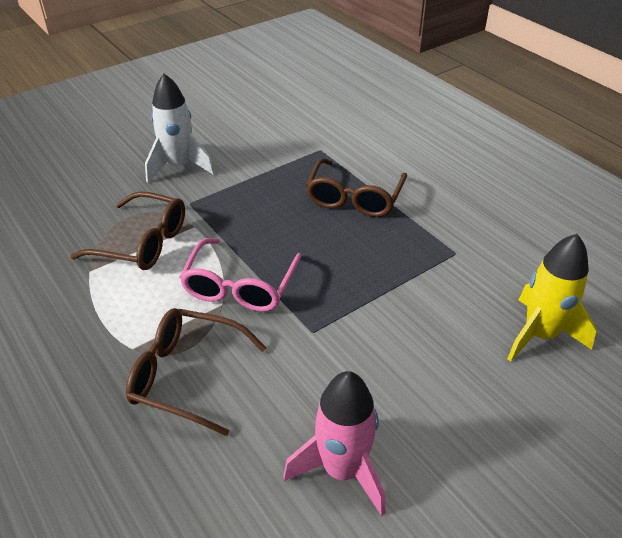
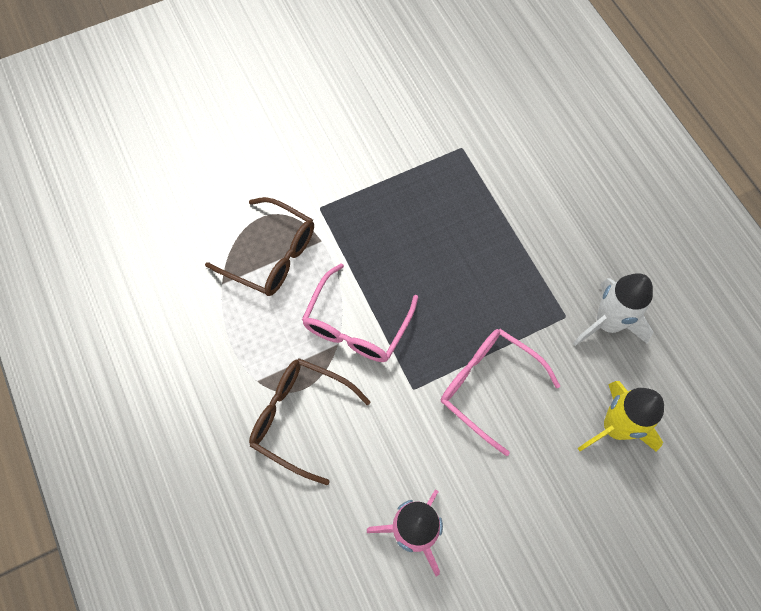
camera: 10 degrees right, 25 degrees up
(179, 167) = (314, 152): white rocket -> white rocket (607, 323)
(354, 198) = (483, 226): brown glasses -> none
(393, 318) = (488, 386): none -> pink glasses

